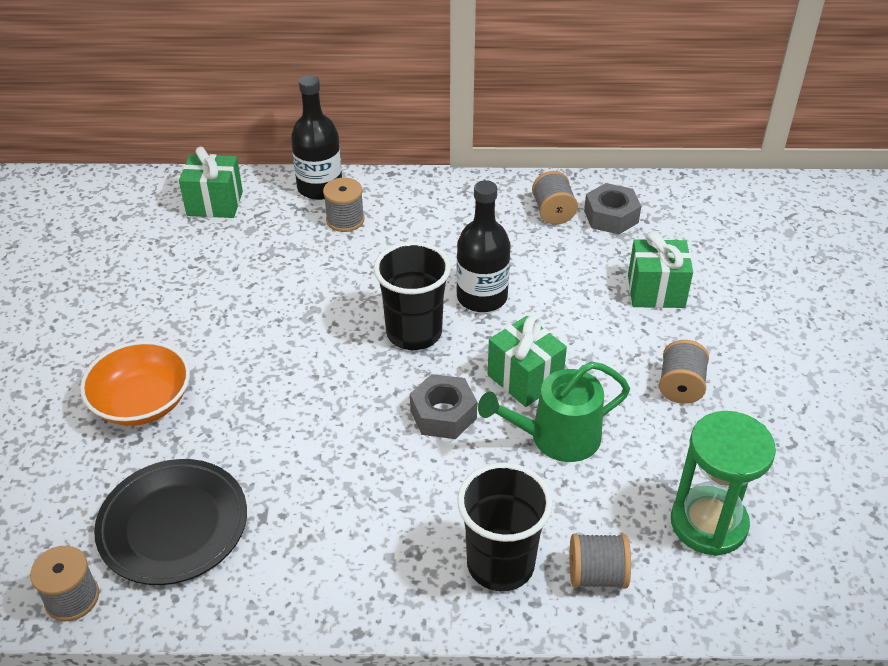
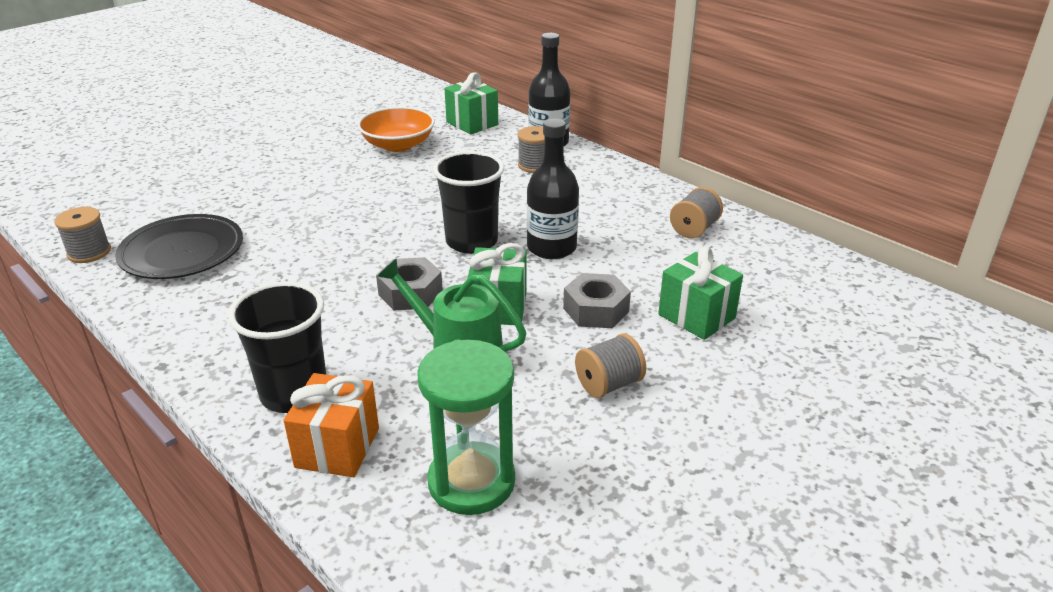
camera: 45 degrees right, 10 degrees down
(142, 402) = (271, 191): orange bowl -> orange bowl (398, 145)
(596, 575) = (337, 447): grey spool -> orange gift
(611, 216) = (740, 254): grey nut -> grey nut (596, 310)

